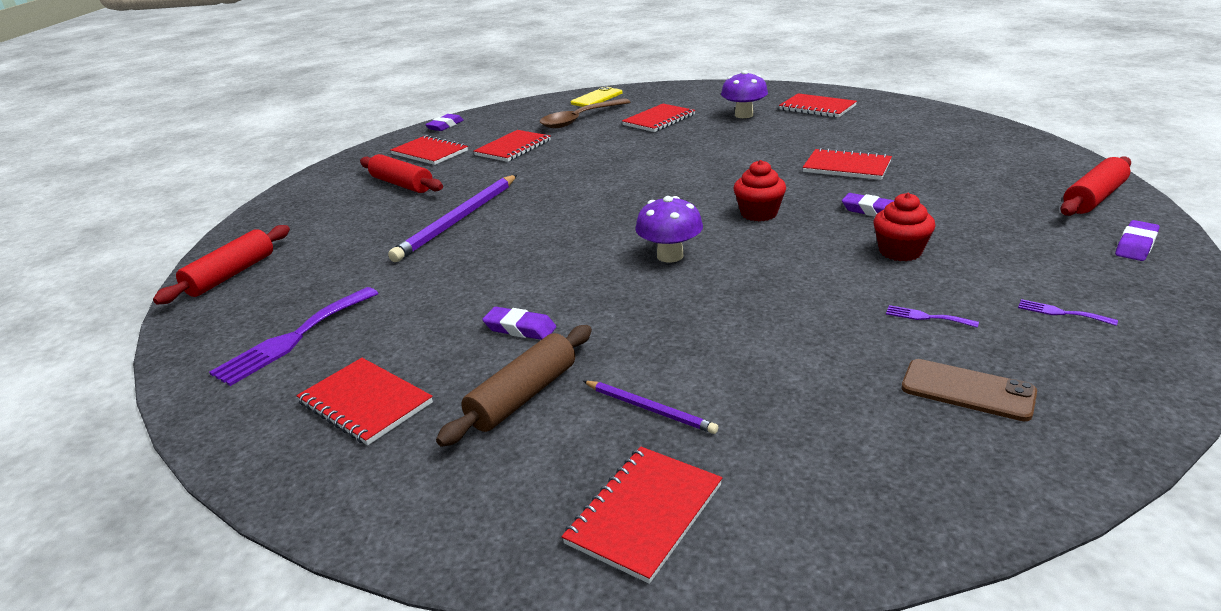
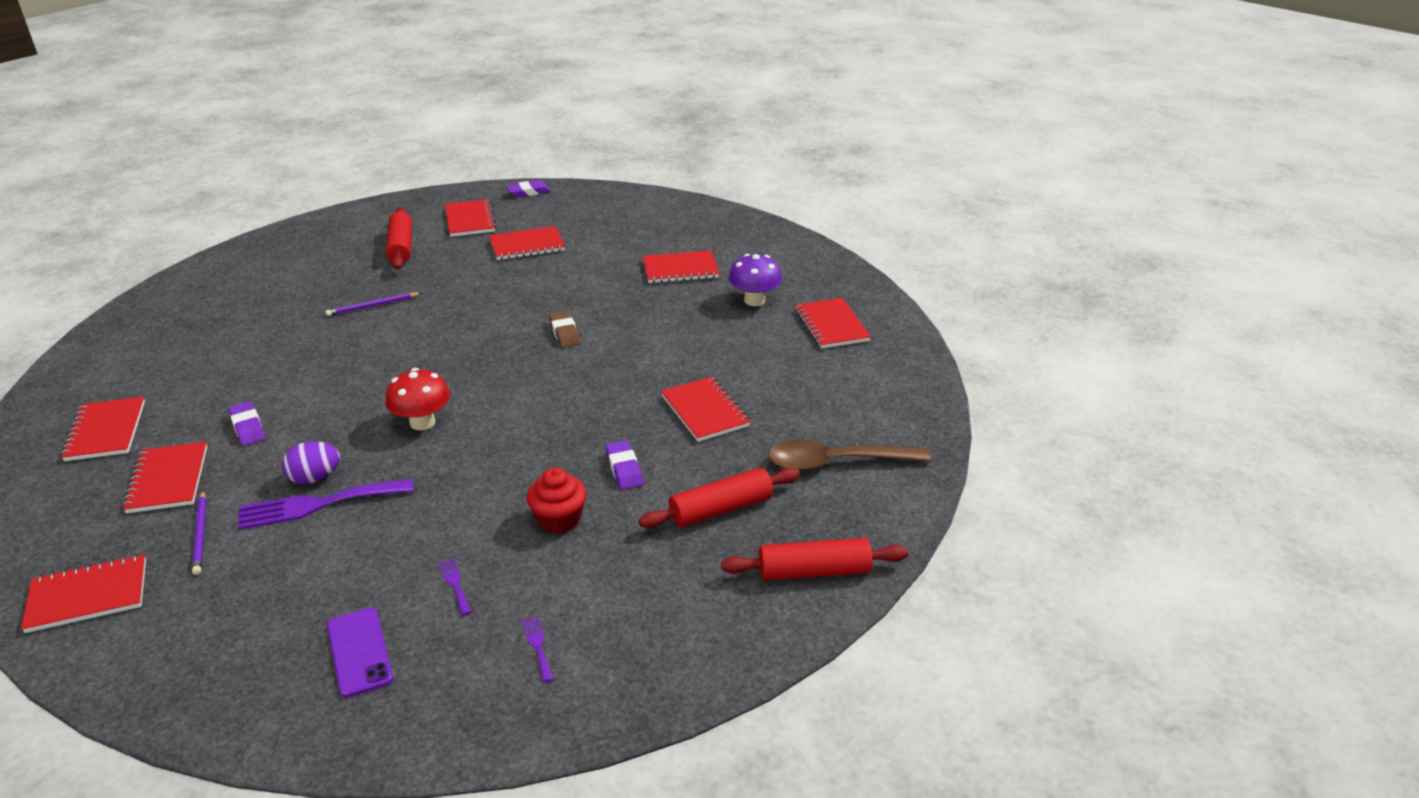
camera: 35 degrees right, 5 degrees up
(231, 275) = (198, 282): red rolling pin -> red rolling pin (721, 509)
(294, 338) = (149, 358): purple fork -> purple fork (318, 504)
(458, 220) = (372, 306): purple pencil -> purple pencil, size x0.51
(523, 396) = (168, 479): brown rolling pin -> red notebook
(580, 119) = (627, 236): brown spoon -> brown spoon (837, 462)
(596, 98) = (687, 214): yellow phone -> none
(656, 173) = (564, 333): none -> brown eraser
(663, 324) = (315, 478): none -> purple egg
(670, 256) = (422, 422): purple mushroom -> red mushroom
(759, 213) = (548, 419): red cupcake -> none
(967, 390) = (359, 652): brown phone -> purple phone
(1135, 245) = (728, 635): purple eraser -> none

